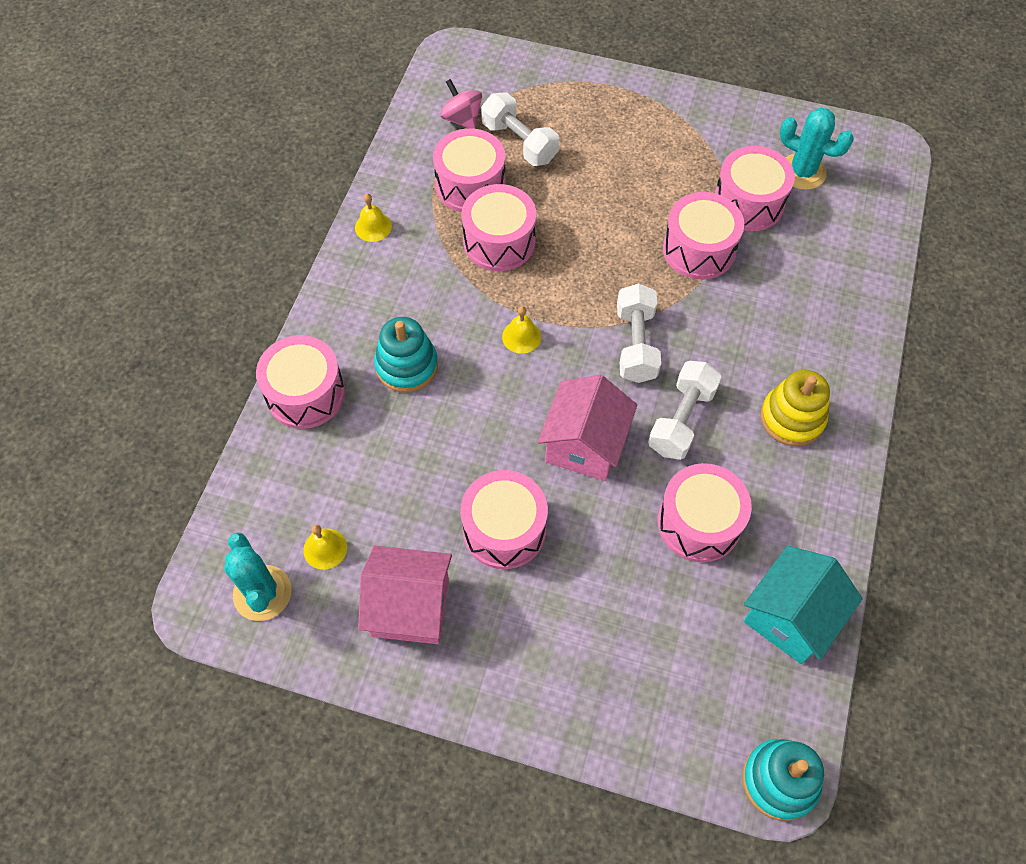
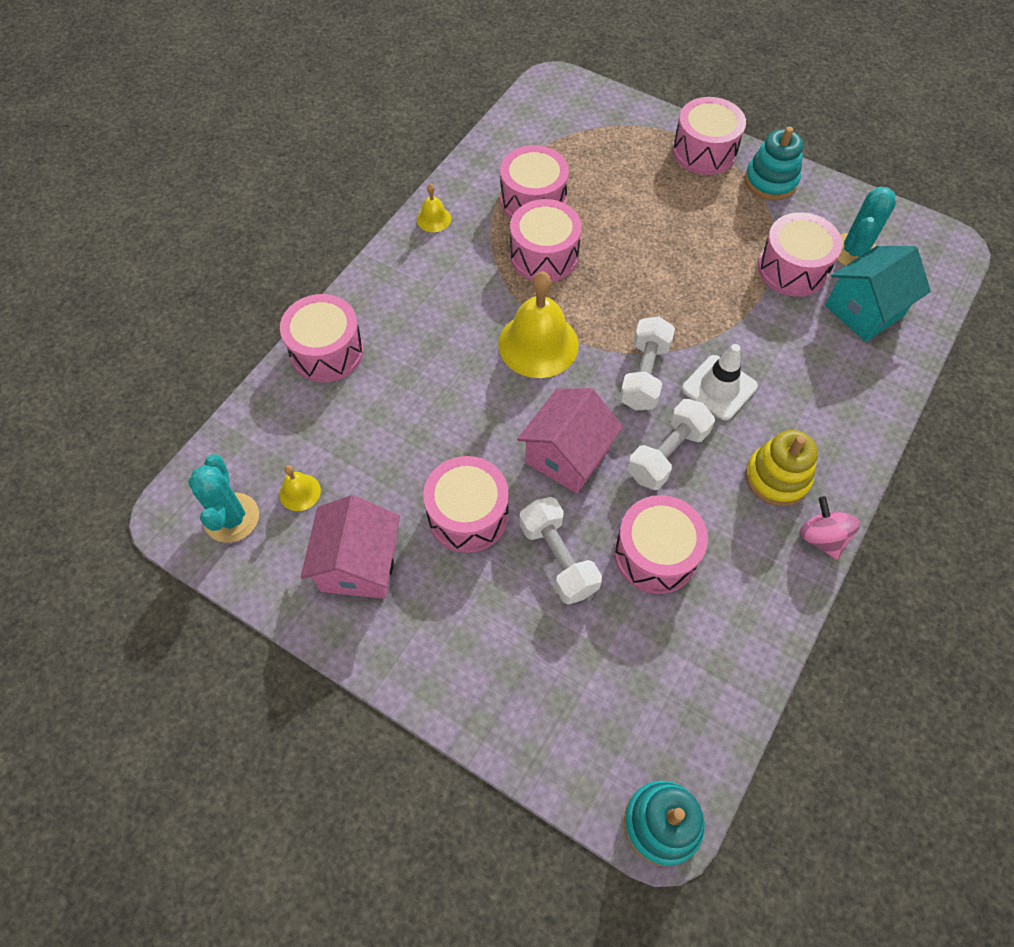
camera: 15 degrees right, 0 degrees up
(407, 366) = (425, 347): turquoise stacking toy -> turquoise stacking toy (770, 181)
(410, 607) = (359, 564): pink house -> pink house turned 75 degrees clockwise
(462, 119) = (543, 142): pink spinning top -> pink spinning top (821, 537)
(519, 142) = (590, 172): white dumbbell -> white dumbbell (558, 558)
(521, 336) = (538, 344): yellow bell -> yellow bell, size x2.14
(699, 249) = (731, 301): pink drum -> pink drum (704, 151)
(712, 340) = (719, 388): none -> white traffic cone
(790, 617) = (719, 667): turquoise house -> turquoise house (864, 310)
(802, 172) = (854, 251): turquoise cactus -> turquoise cactus turned 75 degrees clockwise

